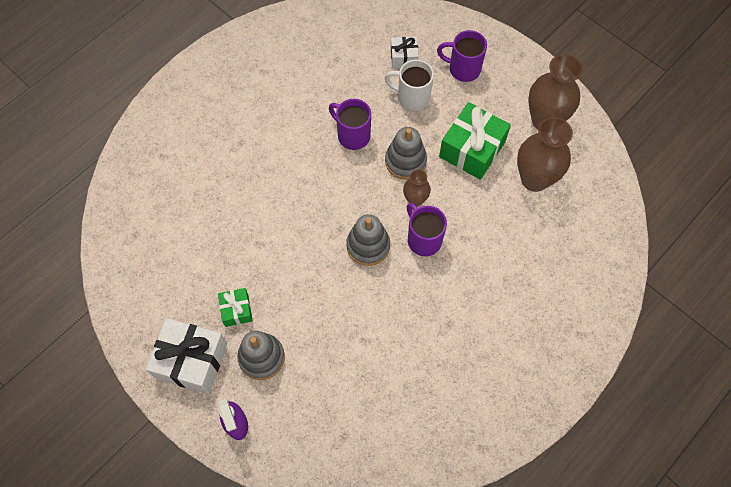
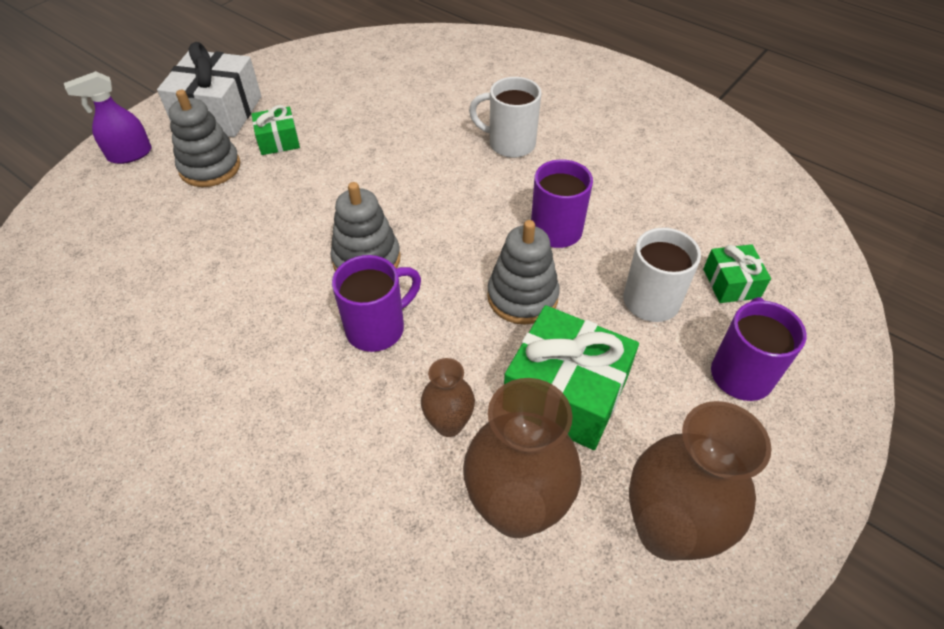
camera: 85 degrees right, 15 degrees down
(265, 153) = (509, 144): none -> white mug
(403, 57) = (731, 283): white gift -> green gift
(415, 200) = (451, 313): brown vase -> brown vase (449, 424)

